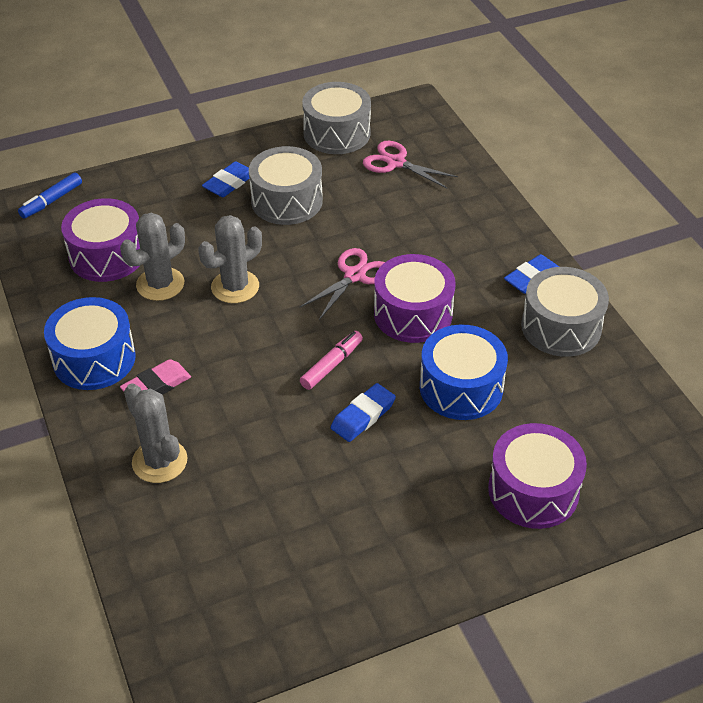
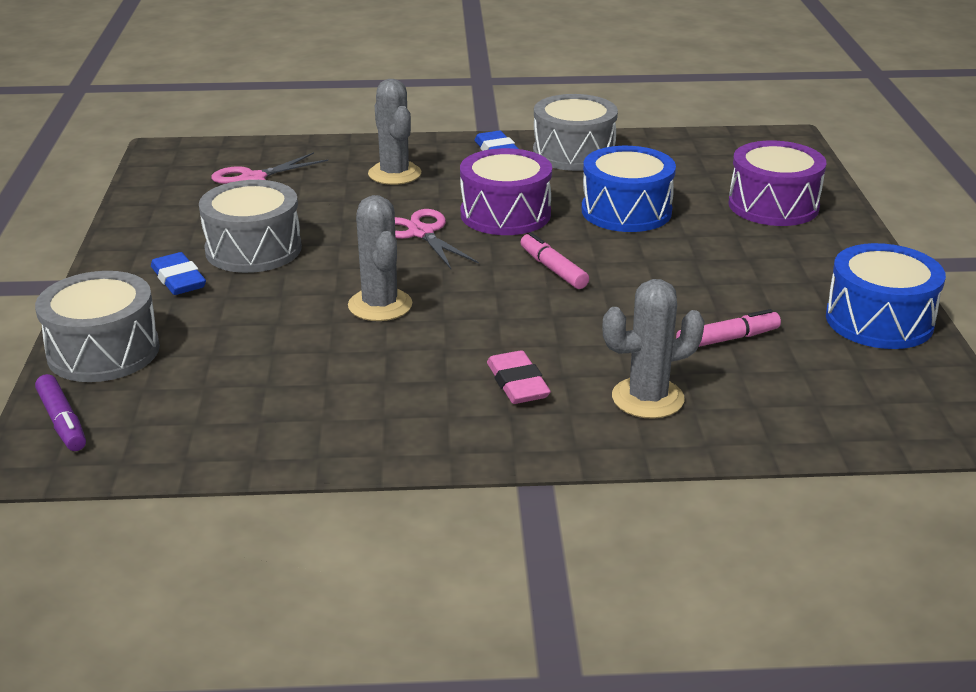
camera: 70 degrees left, 15 degrees down
(51, 201) = (62, 422): blue marker -> purple marker
(94, 359) = (437, 424): blue drum -> blue drum (879, 321)
(107, 255) = (235, 388): purple drum -> none
(160, 284) = (331, 355): grey cactus -> grey cactus (394, 174)
(263, 495) = (727, 339): none -> pink marker
(337, 133) = (161, 200): grey drum -> grey drum (103, 351)
(363, 416) = (639, 265): blue eraser -> none

